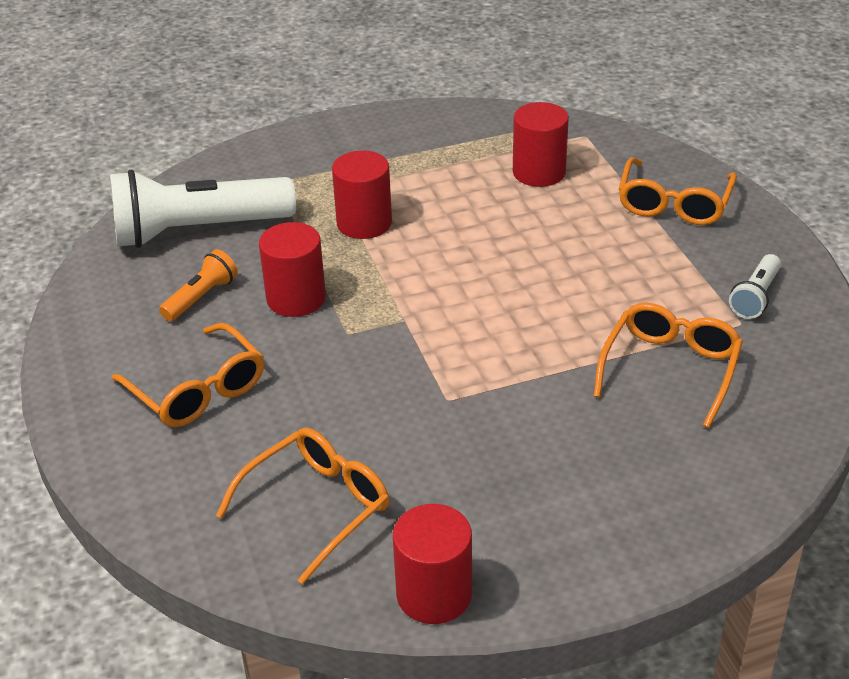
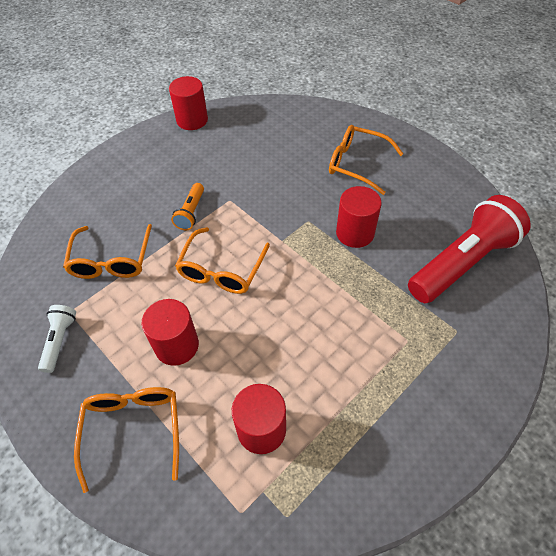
camera: 155 degrees right, 15 degrees up
(198, 231) = (462, 262): white flashlight -> red flashlight
(201, 297) = (408, 215): orange flashlight -> orange flashlight (191, 213)
(317, 507) = (259, 134): orange glasses -> orange glasses (221, 270)
(364, 223) = (361, 311): red cylinder -> red cylinder (176, 345)

